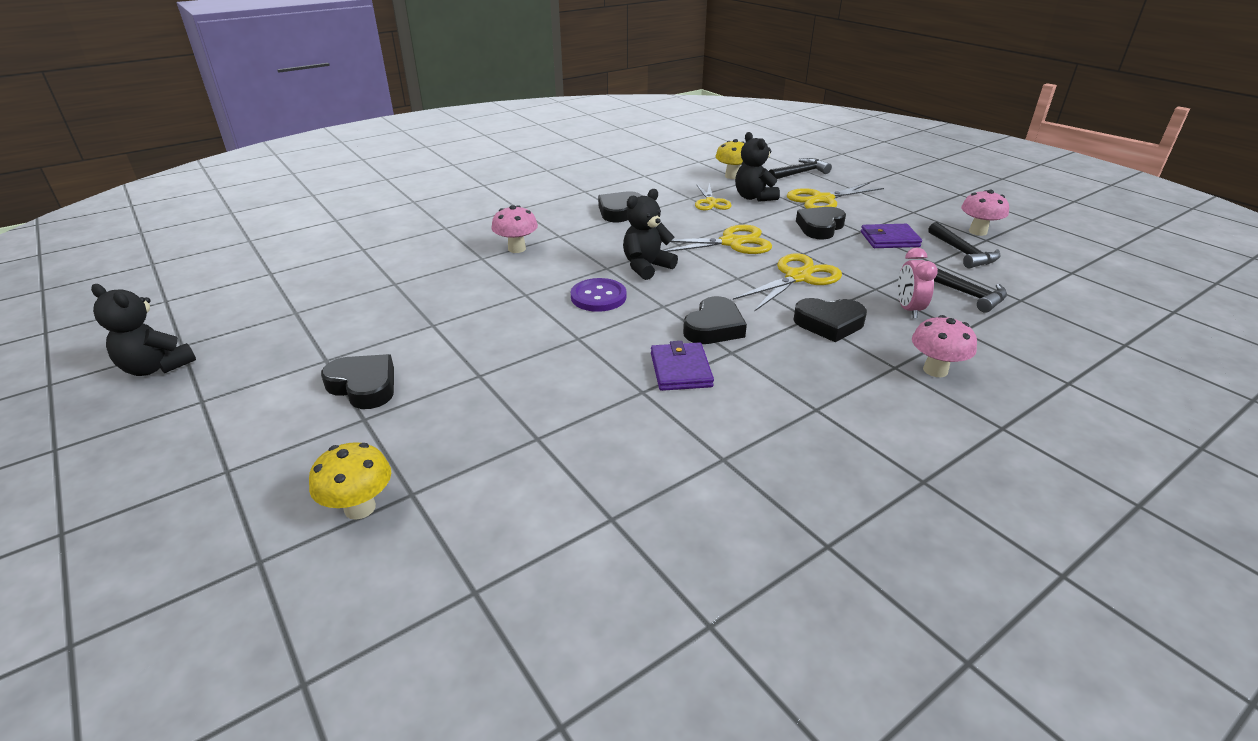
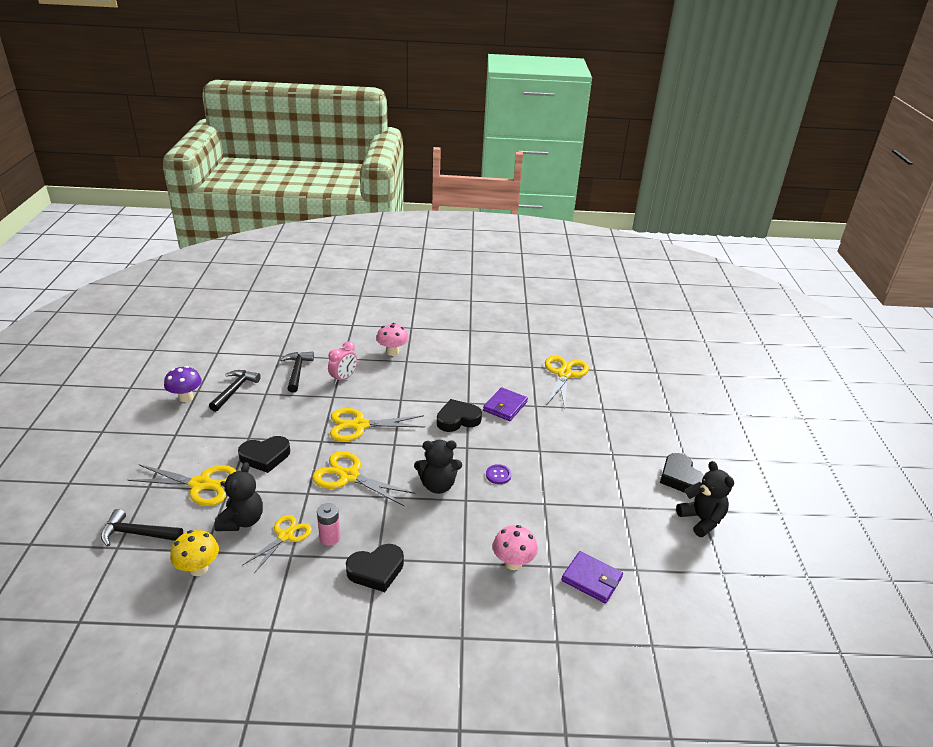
camera: 145 degrees left, 0 degrees up
(156, 367) = (819, 560): black teddy bear -> black teddy bear (701, 520)
(360, 508) = (693, 416): yellow mushroom -> none
(598, 297) = (498, 475): purple button -> purple button, size x0.60
(655, 473) = (564, 374): none -> yellow scissors
(679, 212) = (330, 538): none -> pink battery
(829, 323) = (396, 392): black heart -> none
(889, 239) = (248, 422): purple wallet -> purple wallet (591, 579)
(977, 232) = (186, 397): pink mushroom -> purple mushroom

